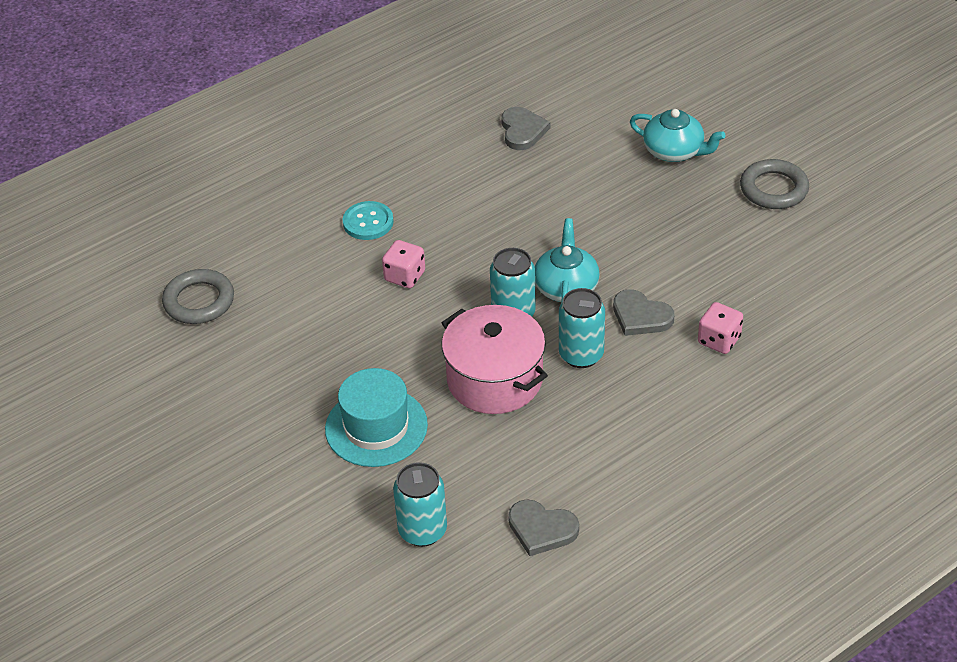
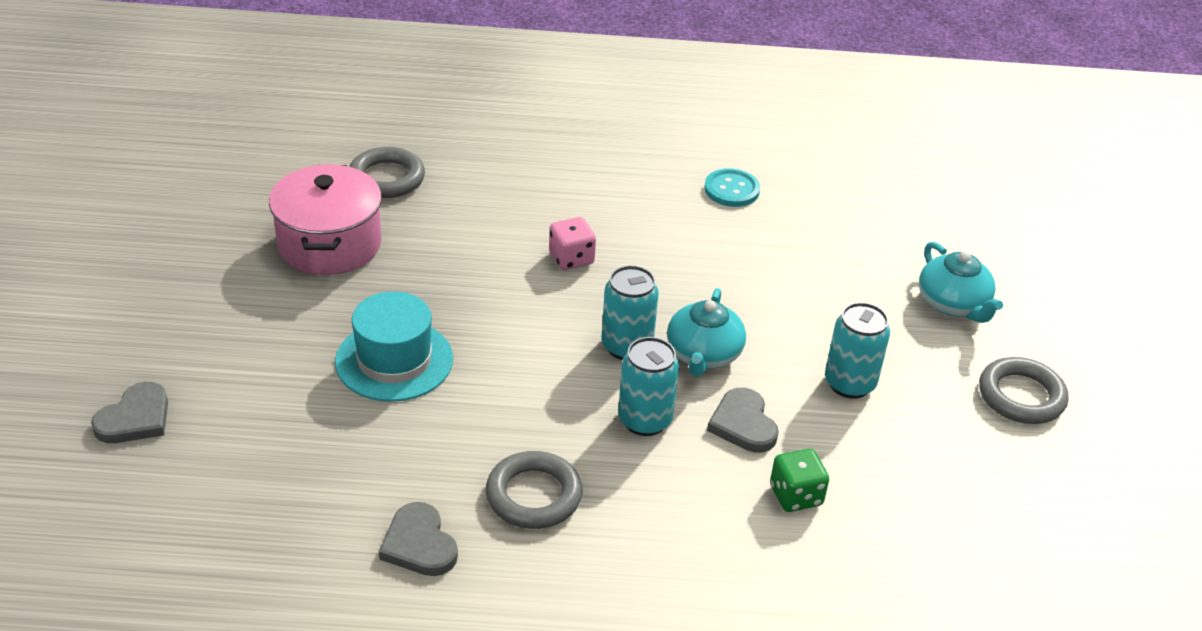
camera: 35 degrees right, 5 degrees down
(368, 222) = (594, 199): turquoise button -> turquoise button (731, 190)
(422, 530) = (321, 470): turquoise can -> turquoise can (849, 383)
(495, 379) = (541, 389): pink pot -> pink pot (330, 244)
(522, 131) = (822, 206): grey heart -> grey heart (135, 418)
(566, 287) = (703, 354): turquoise teapot -> turquoise teapot turned 150 degrees clockwise
(572, 450) = (534, 495): none -> grey ring
(719, 340) = (795, 495): pink dice -> green dice

